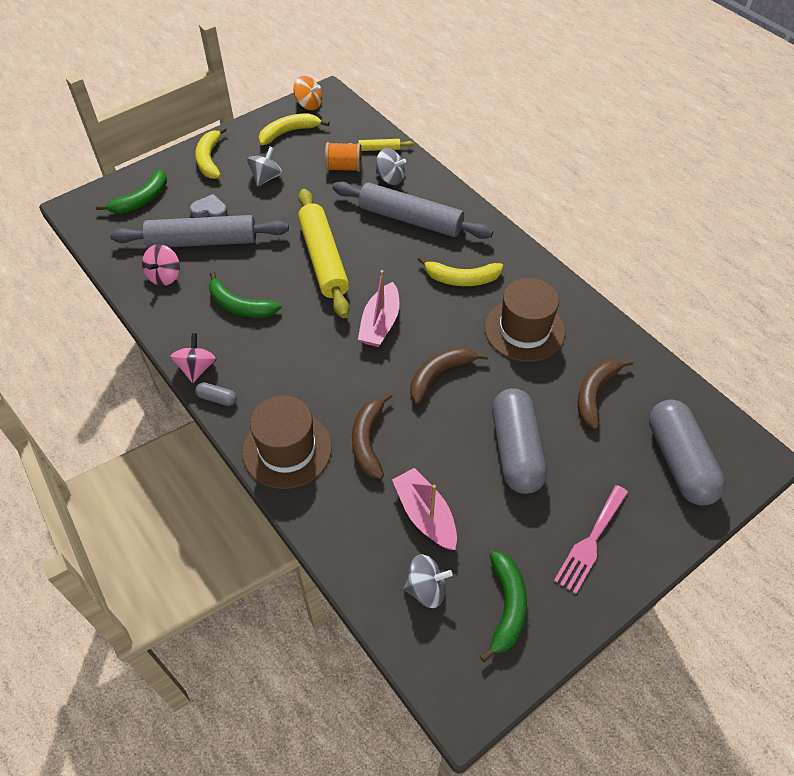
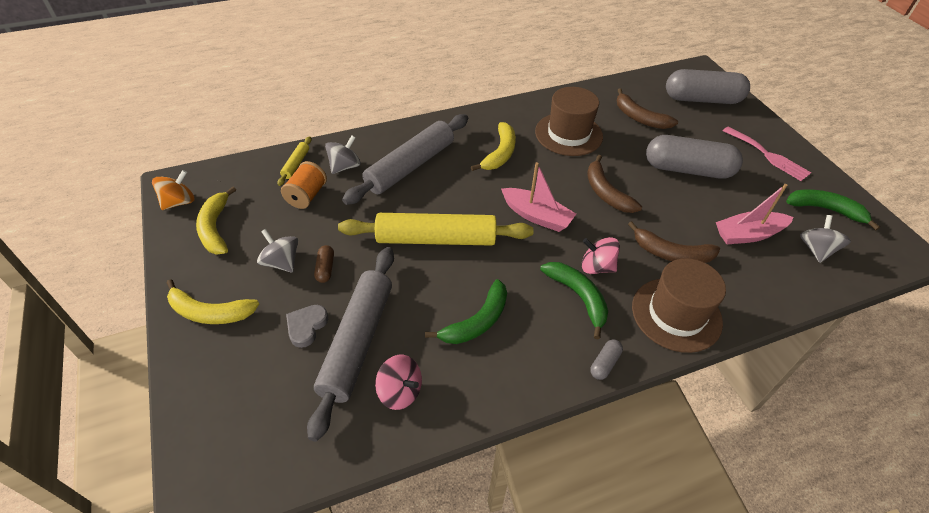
camera: 75 degrees left, 5 degrees down
(141, 200) = (240, 402): green banana -> green banana (578, 297)
(197, 368) = (558, 377): pink spinning top -> pink spinning top (597, 267)
(268, 203) = (325, 268): none -> brown capsule

